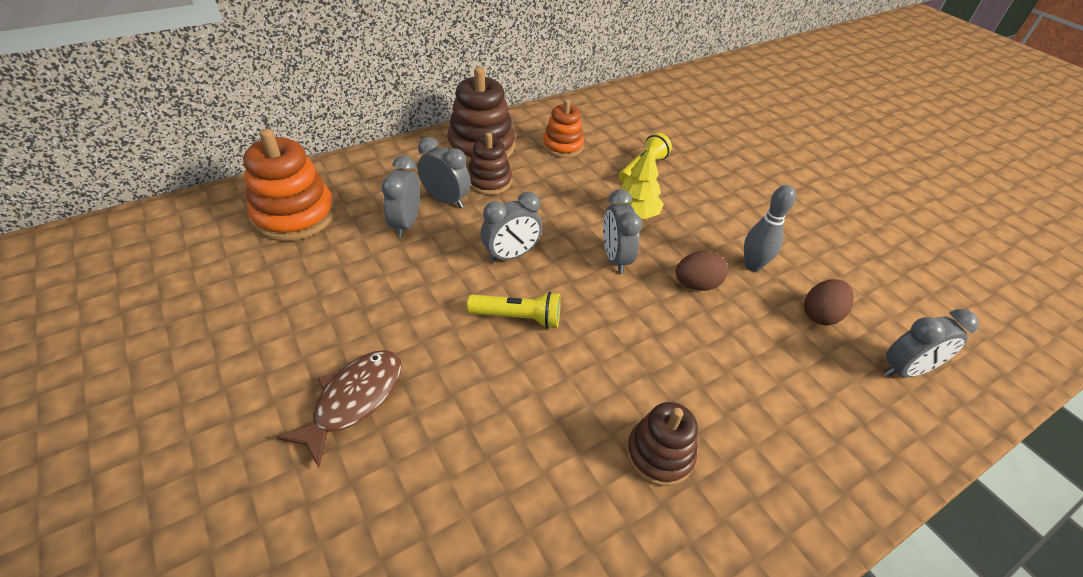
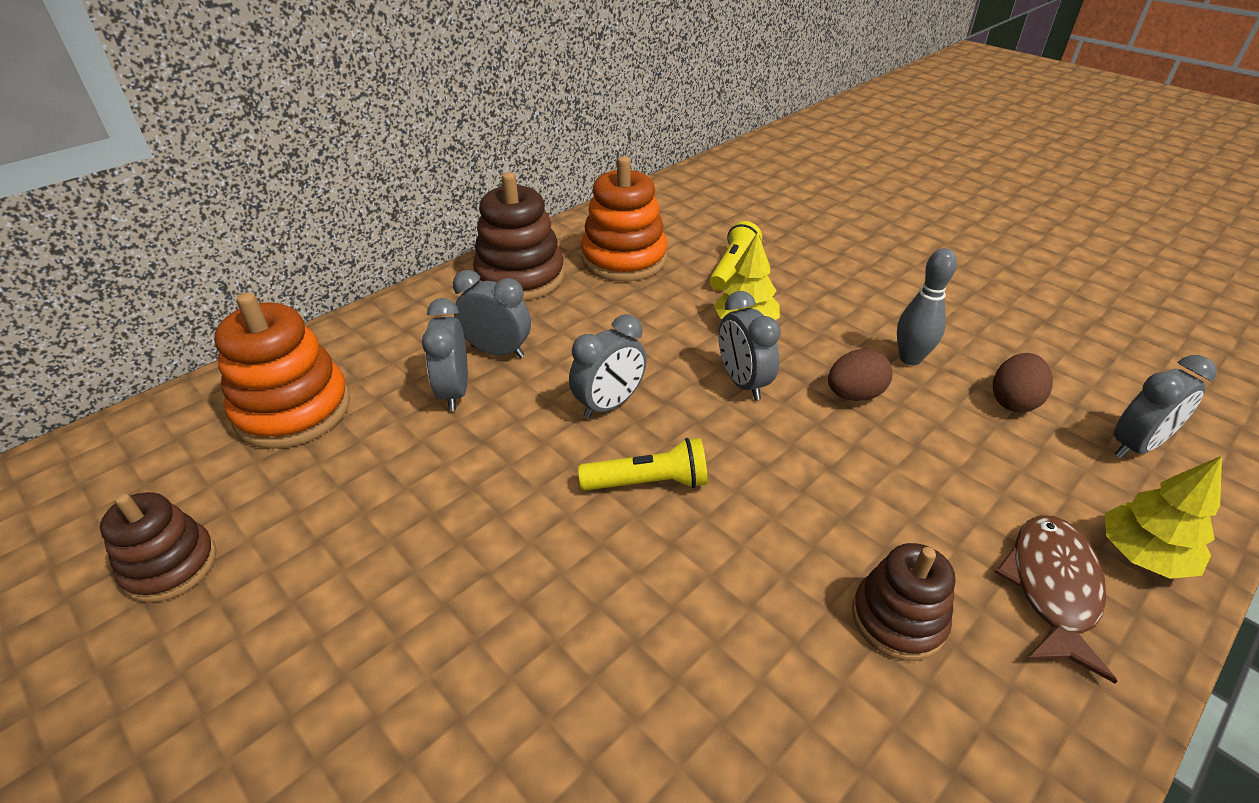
camera: 10 degrees left, 5 degrees down
(354, 400) = (463, 645): brown fish -> brown fish (1052, 588)
(489, 181) = (546, 318): brown stacking toy -> brown stacking toy (170, 566)
(562, 146) = (624, 259): orange stacking toy -> orange stacking toy, size x1.60
(870, 453) = (1142, 555): none -> yellow tree

